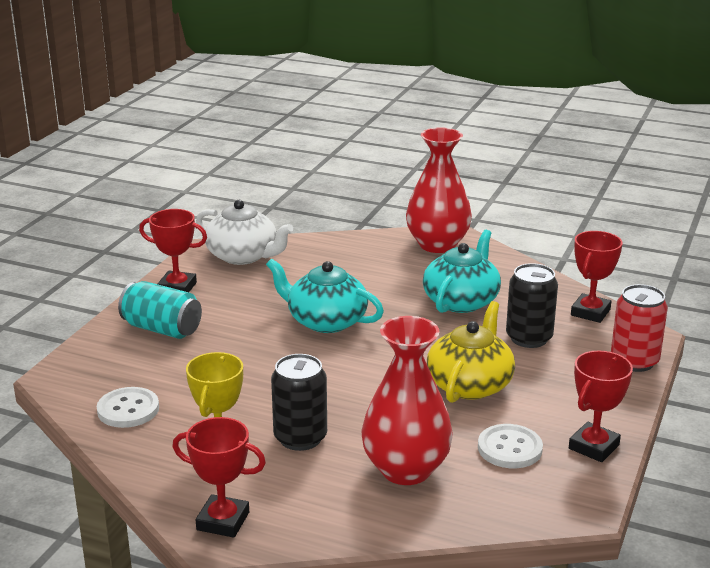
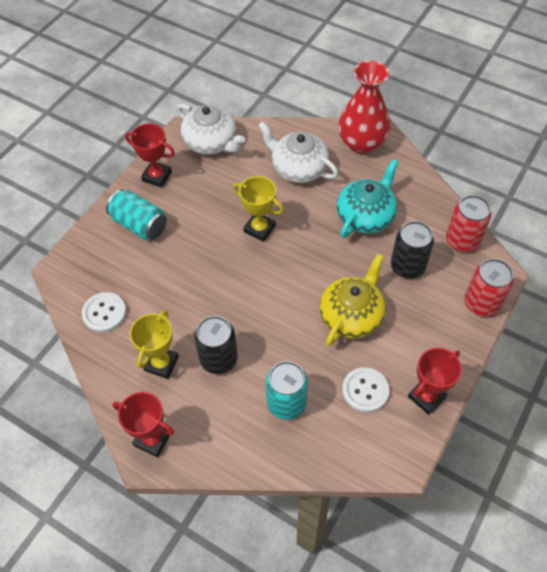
camera: 10 degrees right, 30 degrees up
(326, 321) = (259, 229): turquoise teapot -> yellow trophy
(362, 269) = (298, 168): none -> white teapot
(406, 469) = (286, 403): red vase -> turquoise can
(590, 312) = (462, 241): red trophy -> red can

